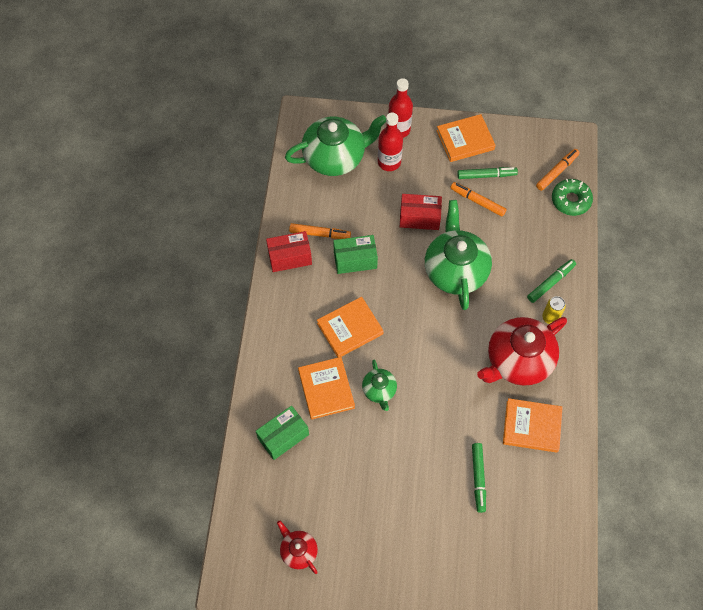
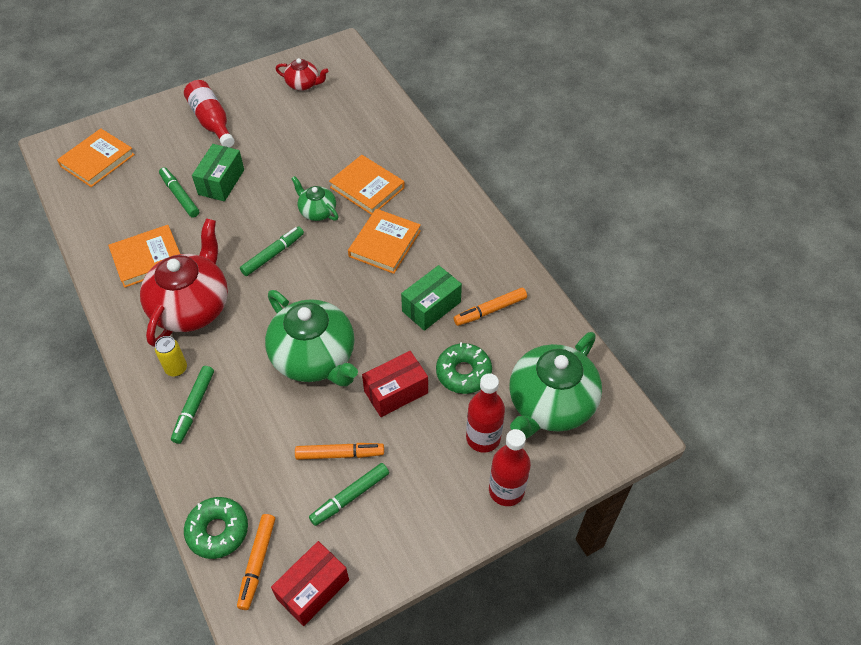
camera: 145 degrees right, 10 degrees down
(283, 436) = (376, 139): green box -> green box (221, 182)
(290, 257) = (499, 271): red box -> red box (313, 589)
(370, 205) = (463, 373): none -> green donut
(408, 555) = (212, 122): none -> red bottle
(436, 370) = (273, 254): none -> green marker
(465, 140) = (410, 531): orange book -> orange book (97, 160)

